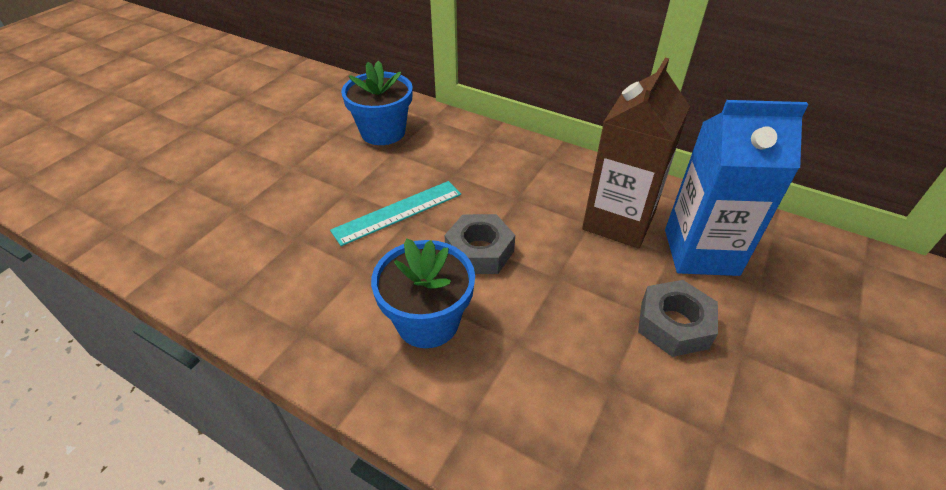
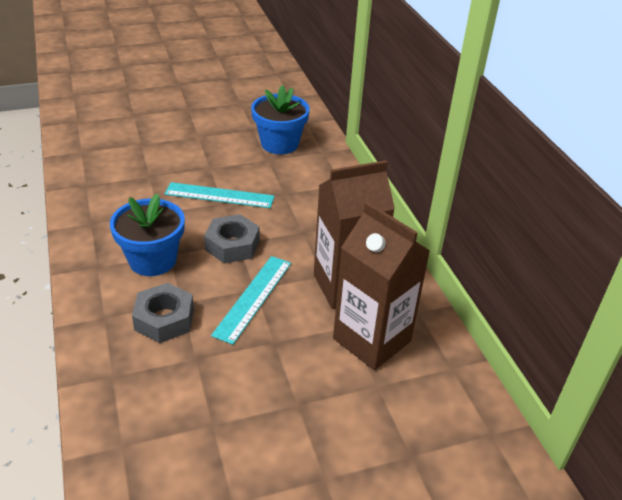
camera: 40 degrees right, 5 degrees down
(569, 287) = (253, 298): none -> turquoise ruler
(674, 325) = (282, 360): grey nut -> grey nut (164, 319)
(701, 252) = (372, 340): blue carton -> brown carton

